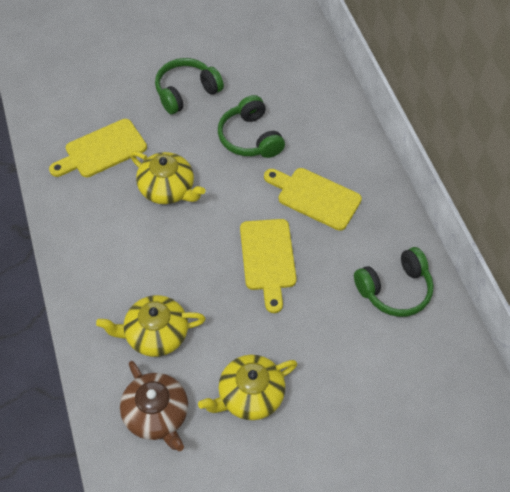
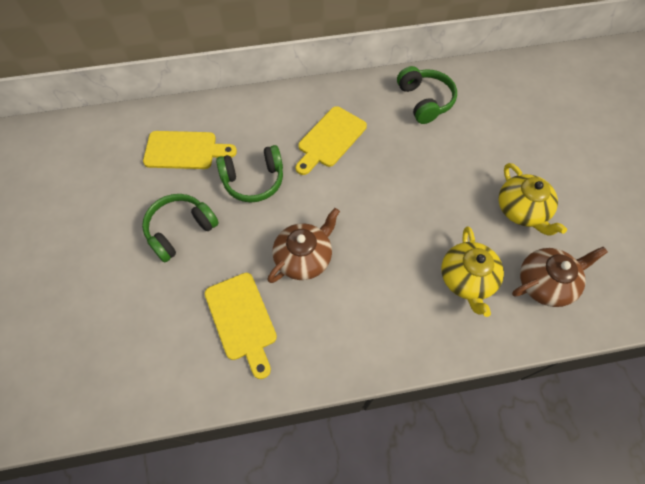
camera: 80 degrees left, 5 degrees up
(167, 189) = (304, 257): yellow teapot -> brown teapot
(186, 92) = (180, 230): green headphones -> green headphones turned 75 degrees clockwise
(268, 258) = (391, 182): yellow cutting board -> yellow cutting board (184, 150)

